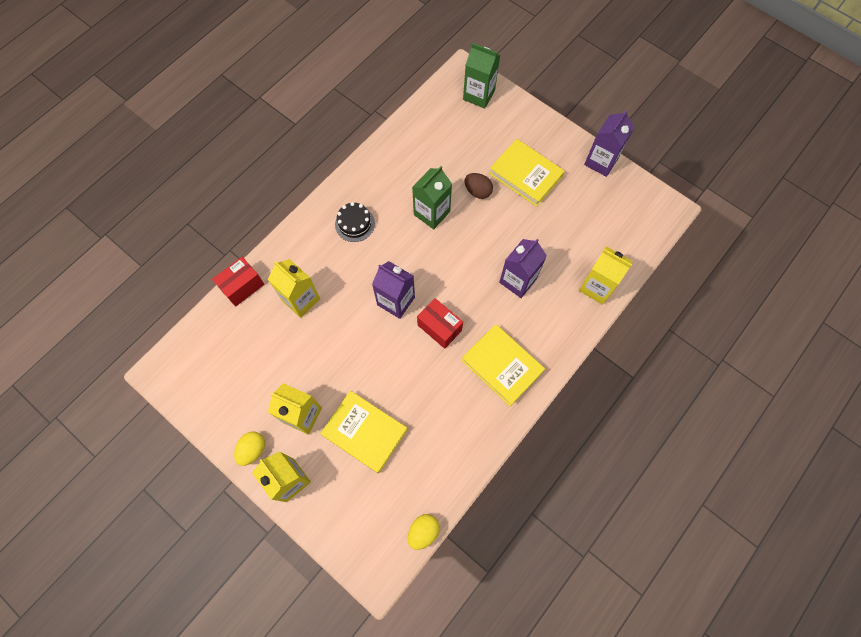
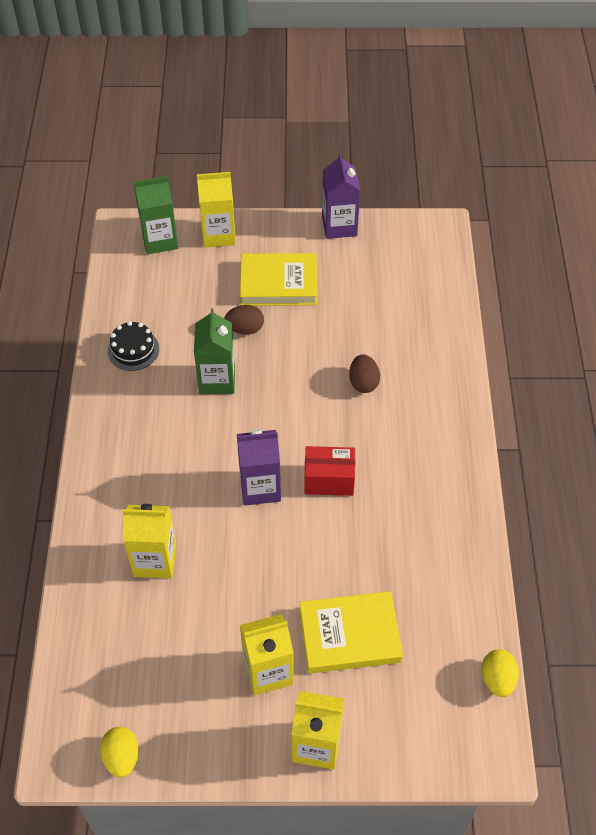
camera: 40 degrees left, 15 degrees down
(242, 286) = (73, 596): red box -> none
(253, 450) = (247, 749): yellow egg -> yellow egg (122, 757)
(355, 224) = (143, 445): black cake -> black cake (133, 350)
(502, 366) = (423, 470): yellow book -> none
(518, 280) = (363, 383): purple carton -> brown egg
(596, 287) = (442, 337): yellow carton -> yellow carton (218, 234)

